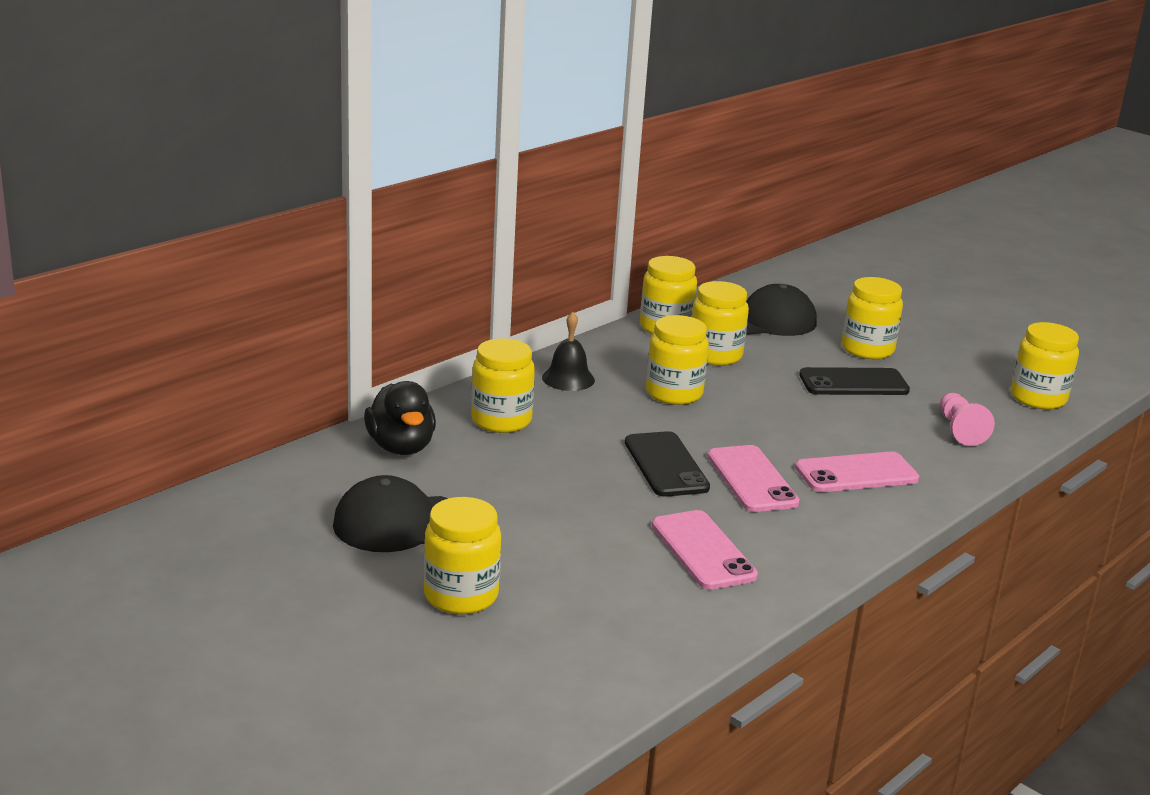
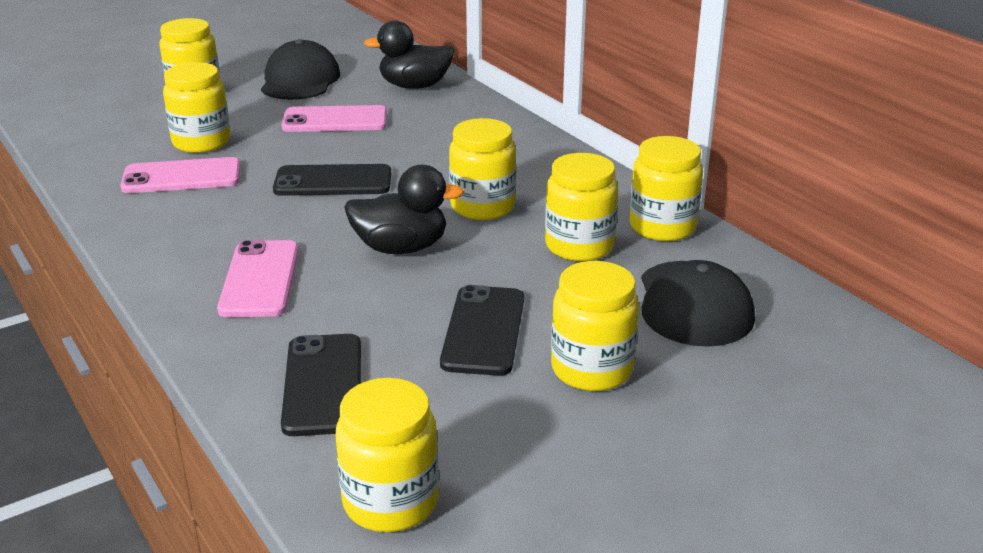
camera: 105 degrees right, 5 degrees up
(501, 420) = (448, 123): yellow jar -> yellow jar (201, 142)
(568, 378) = (529, 159): black bell -> none
(752, 479) = (283, 218): pink phone -> pink phone (335, 120)
(765, 421) = (401, 248): none -> black duck
(959, 430) = (323, 384): pink pawn -> black phone

